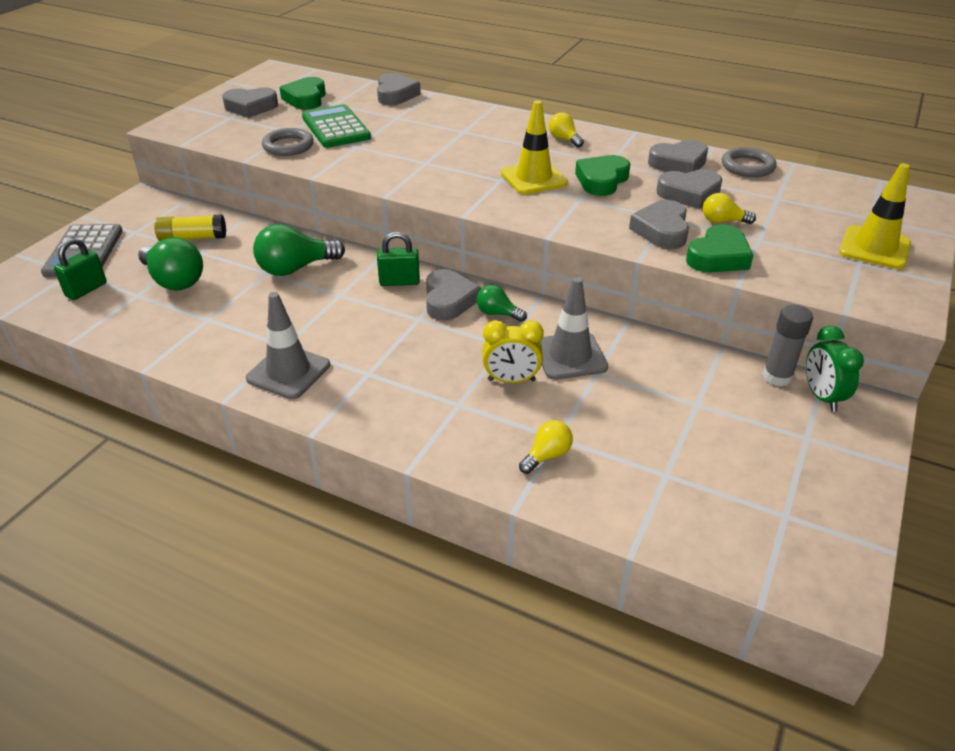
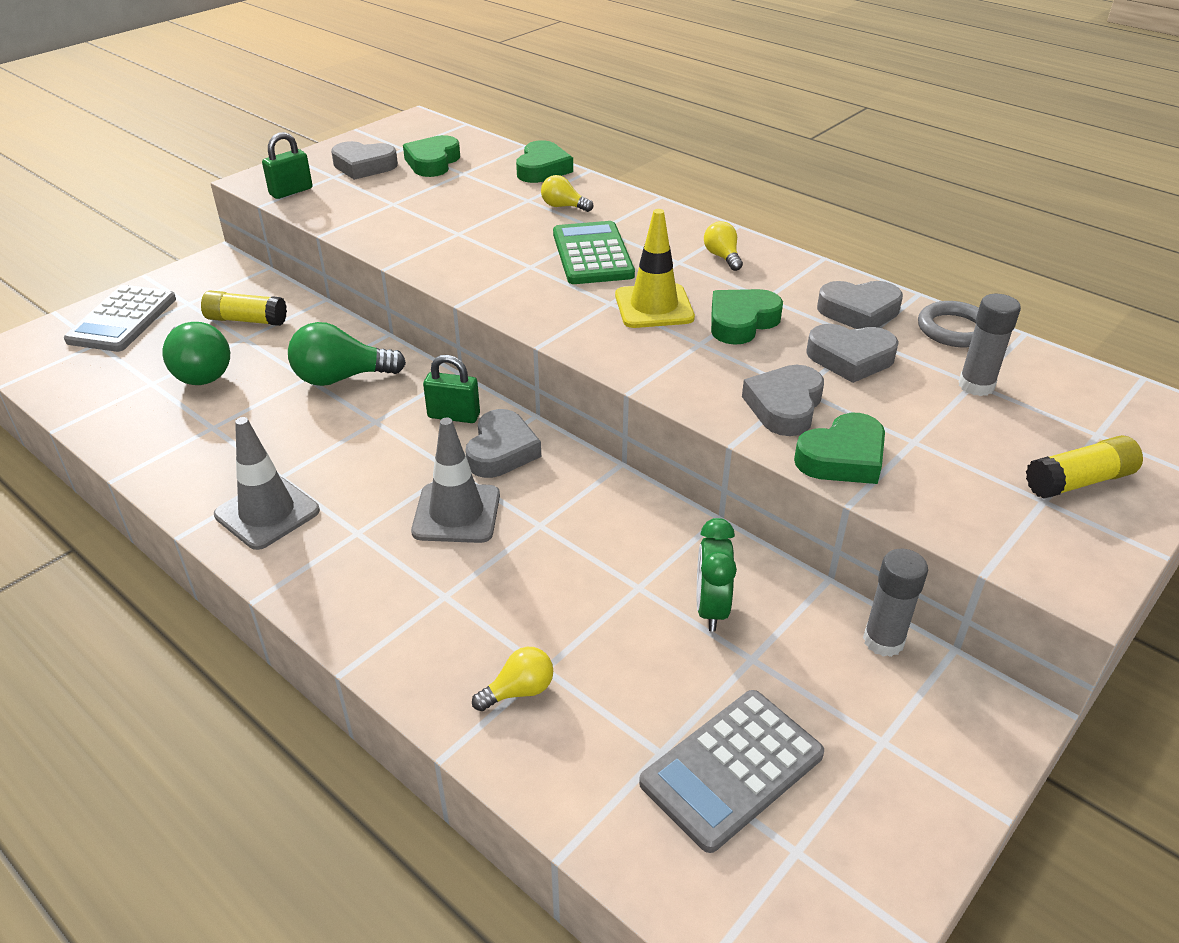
camera: 15 degrees right, 0 degrees up
(86, 290) = (102, 367): green padlock -> green padlock (291, 191)
(288, 146) = (379, 222): grey ring -> none
(336, 128) = (447, 205): green calculator -> green calculator (592, 254)
(395, 94) = (542, 169): grey heart -> green heart
(497, 313) = (552, 480): green light bulb -> none
(511, 380) = (525, 576): yellow clock -> none
(570, 356) = (615, 556): grey traffic cone -> grey traffic cone (456, 513)
(718, 474) = (731, 769): none -> grey calculator
(722, 221) = (876, 406): yellow light bulb -> yellow light bulb (563, 206)
(780, 199) = (976, 385): none -> grey glue stick
(822, 397) = (934, 684): green clock -> green clock (711, 609)
(874, 248) = (1078, 481): yellow traffic cone -> yellow glue stick

